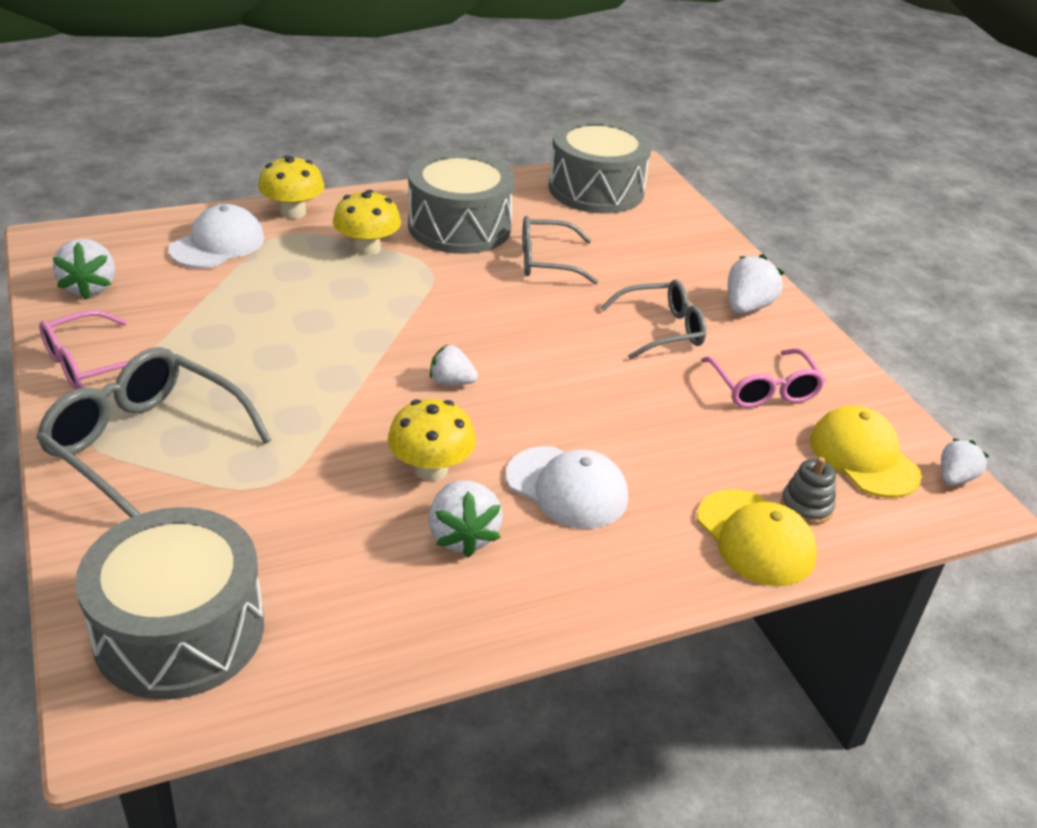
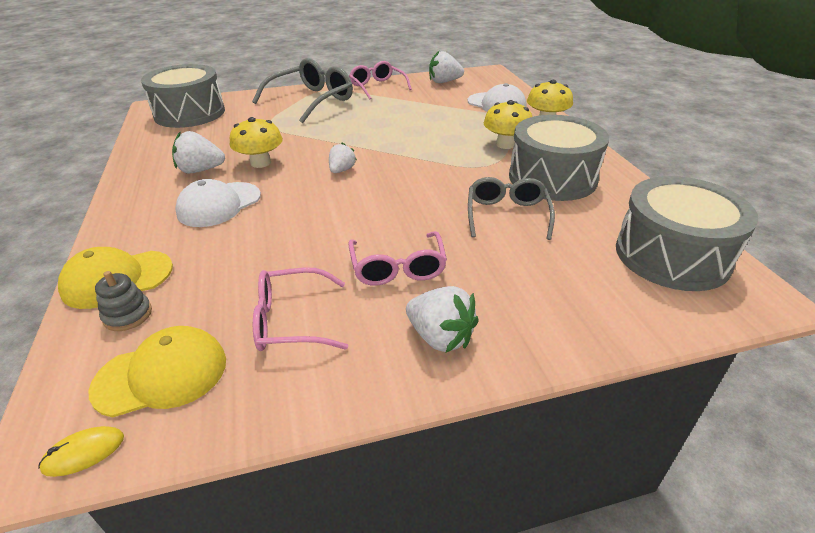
camera: 100 degrees right, 0 degrees up
(662, 330) = (398, 268): grey glasses -> pink glasses
(955, 478) = (84, 453): white strawberry -> yellow mouse

